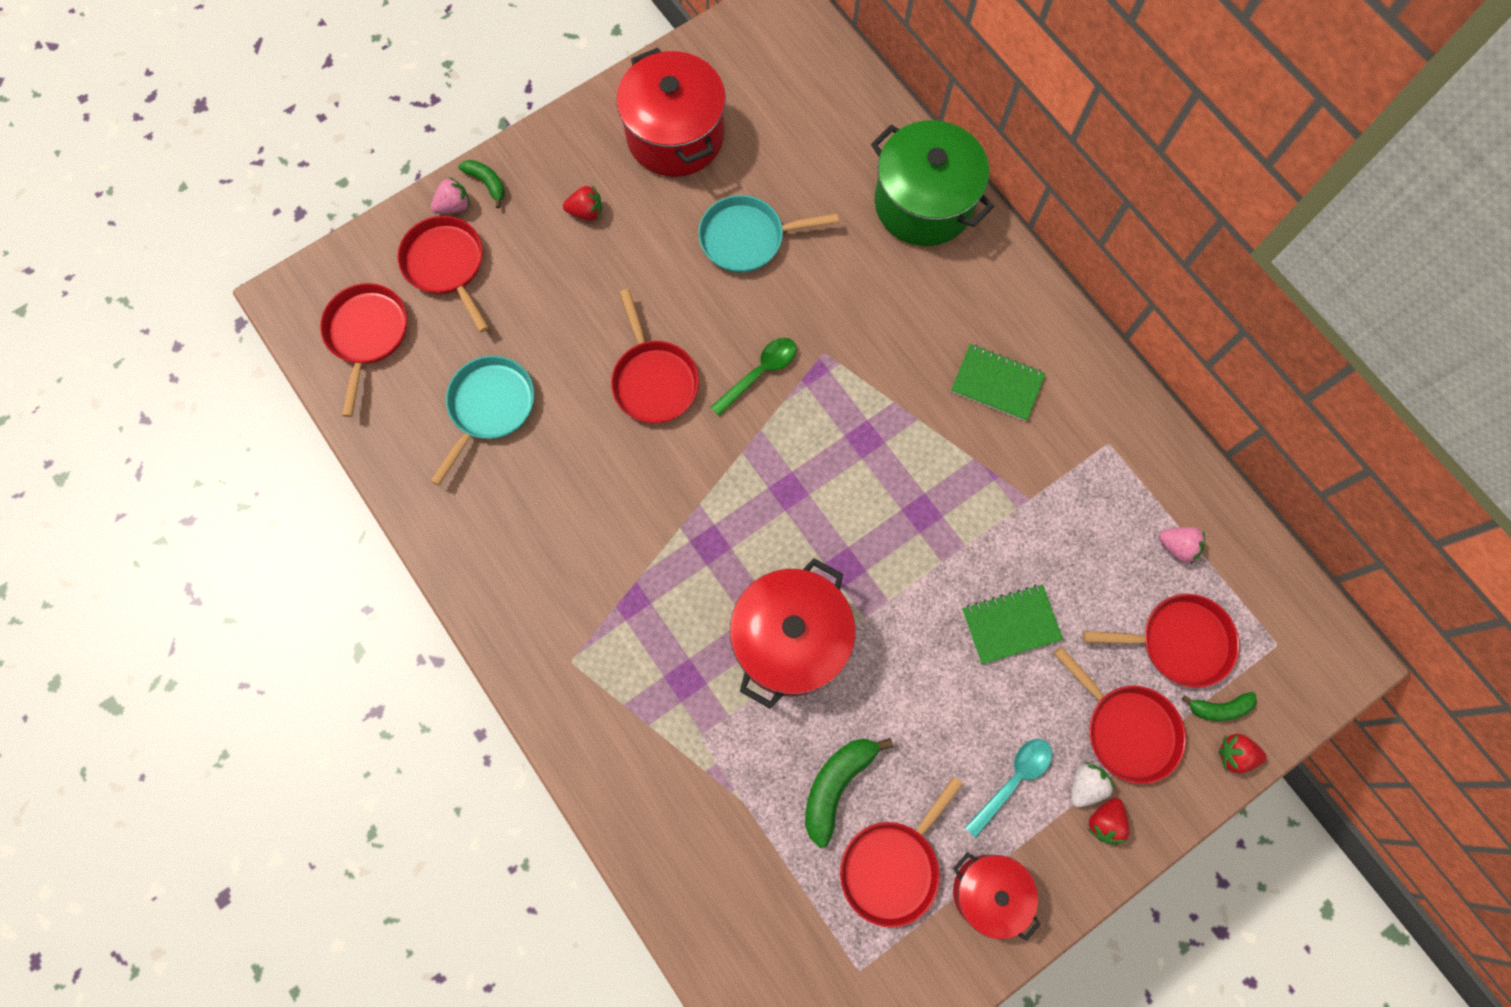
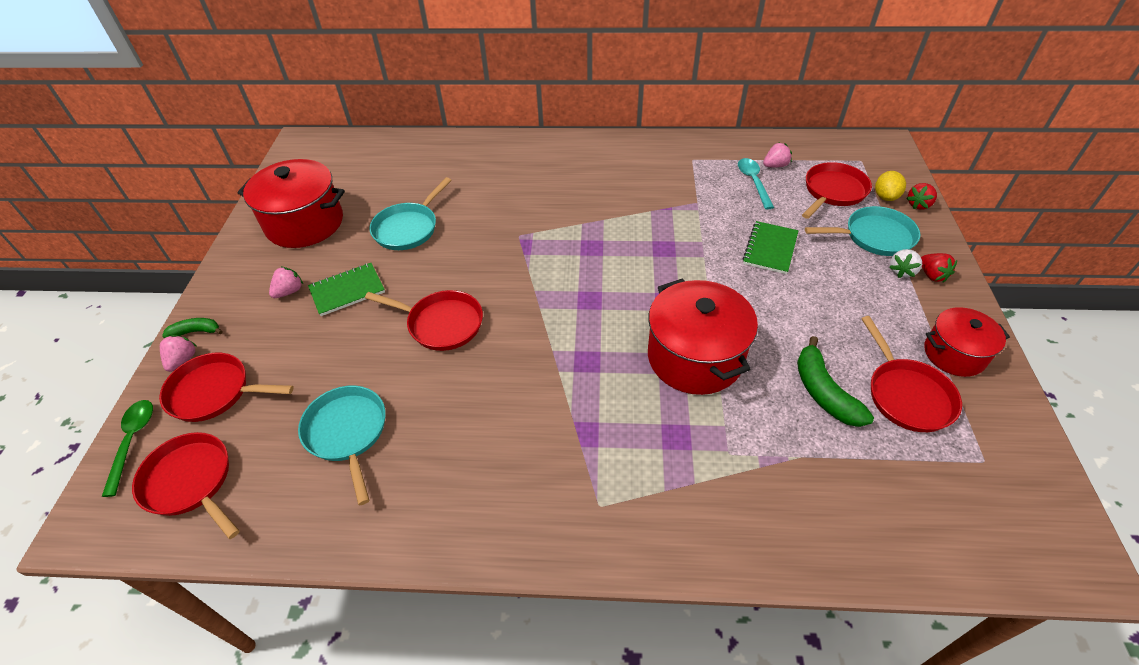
camera: 50 degrees left, 25 degrees down
(586, 212) = (289, 291): red strawberry -> pink strawberry
(759, 373) = (497, 270): green spoon -> green spoon (132, 441)
(923, 203) = (481, 152): green pot -> none
(997, 383) = (615, 179): green notebook -> green notebook (347, 290)
(1012, 780) = (878, 301): turquoise spoon -> turquoise spoon (753, 182)
(1085, 785) = (901, 271): white strawberry -> white strawberry turned 135 degrees counterclockwise
(1126, 728) = (874, 236): red pan -> turquoise pan
(1219, 708) = (885, 197): green banana -> yellow lemon

